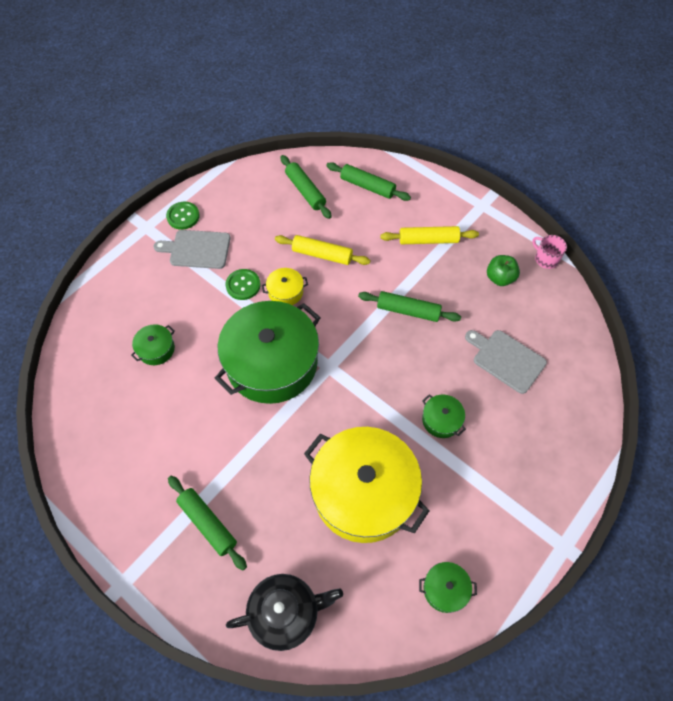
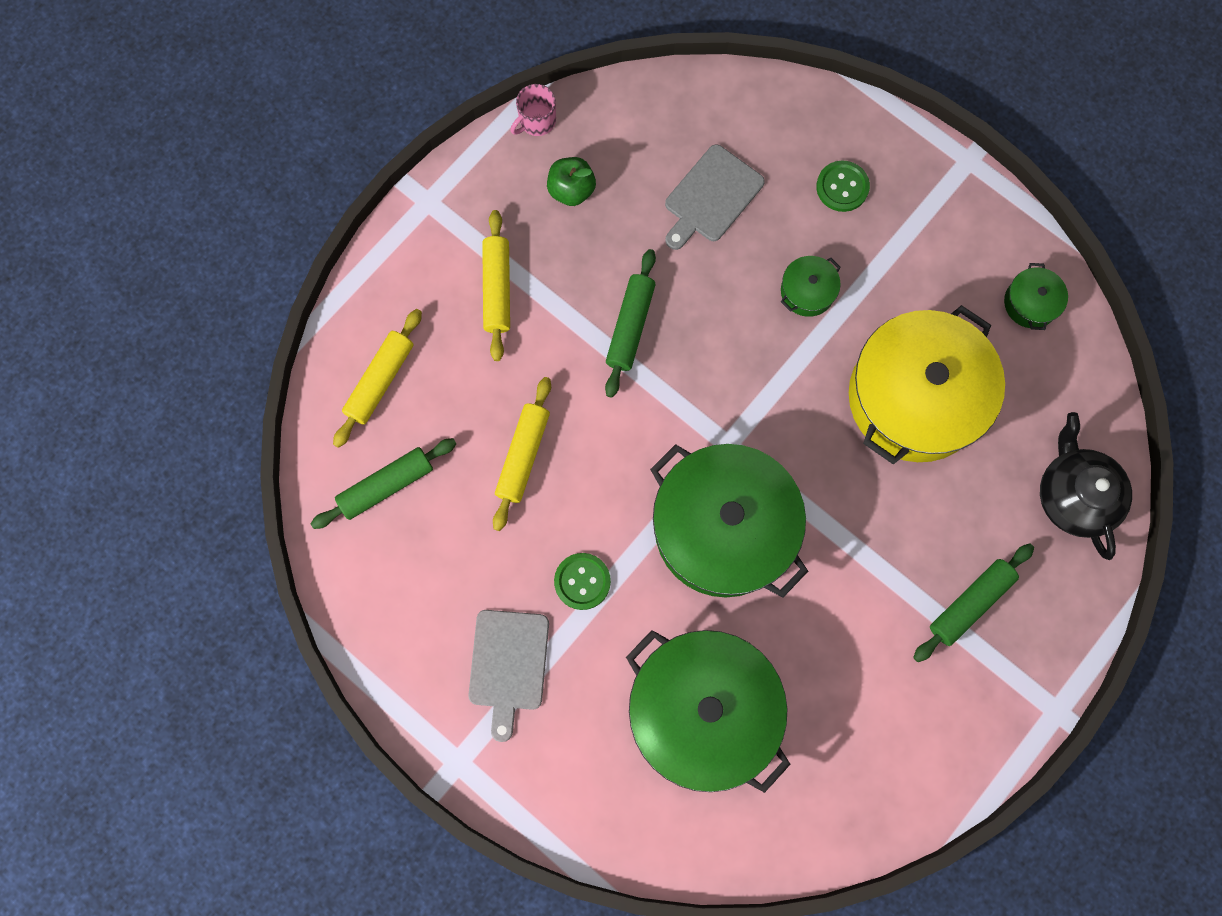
camera: 90 degrees left, 15 degrees up
(156, 349) = (703, 711): green pot -> green pot, size x2.44
(183, 216) = (436, 697): green button -> green button (842, 187)
(285, 292) = (595, 512): yellow pot -> none
(367, 186) = (380, 381): green rolling pin -> yellow rolling pin

